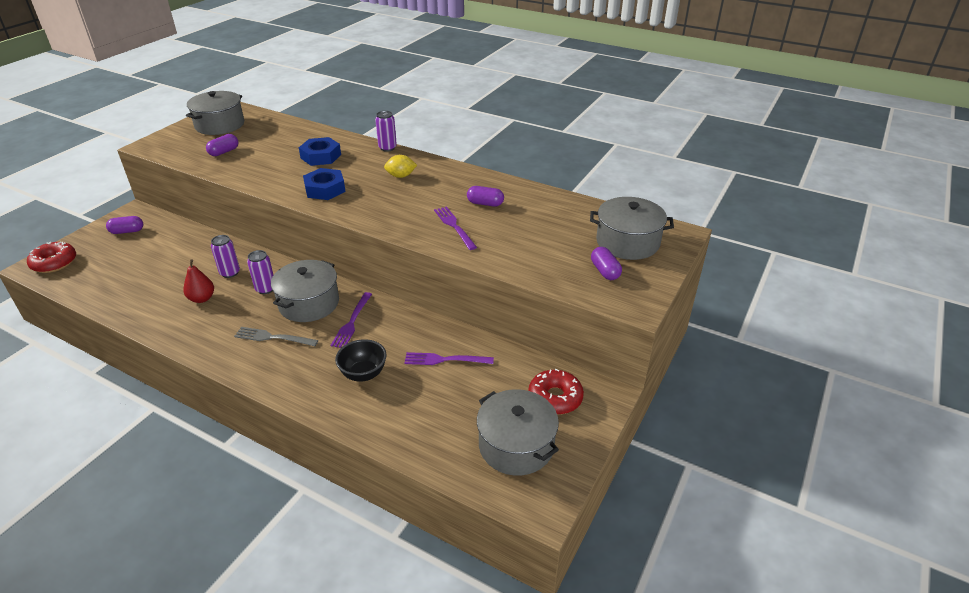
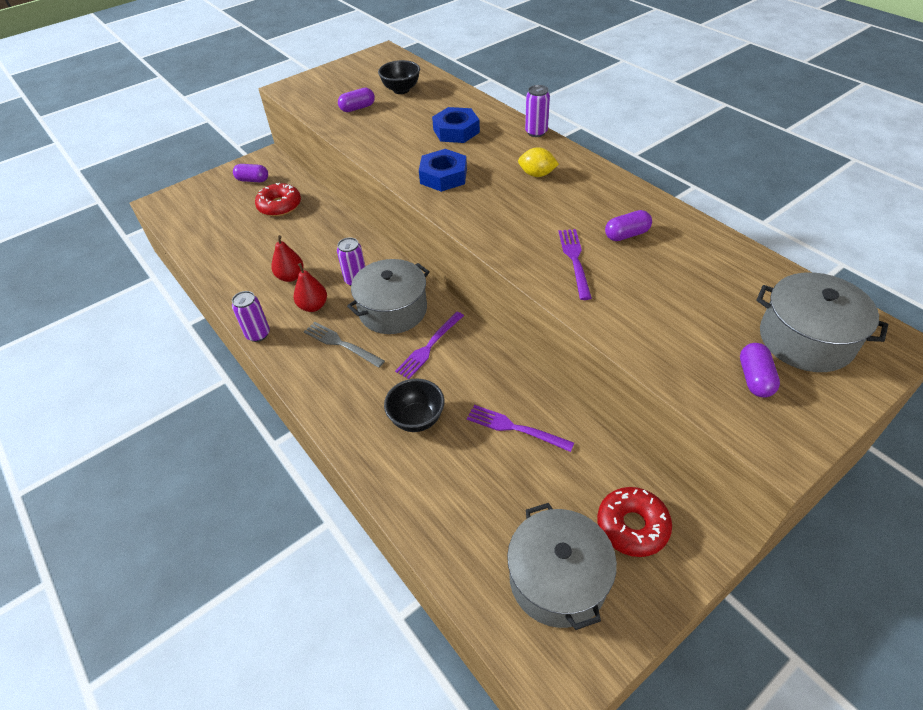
camera: 25 degrees right, 10 degrees up
(54, 263) = (178, 202): red donut -> red donut (279, 206)
(220, 125) = (367, 73): grey pot -> none
(230, 273) = (328, 251): purple can -> purple can (258, 334)
(234, 316) = (313, 306): none -> red pear
(258, 133) = (401, 90): none -> black bowl
(485, 203) = (626, 235): purple capsule -> purple capsule turned 60 degrees counterclockwise

